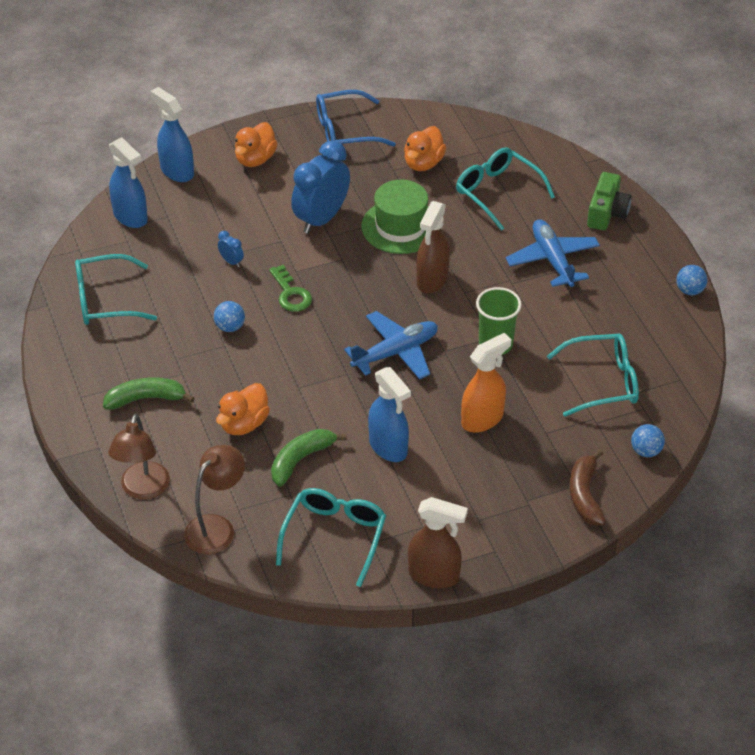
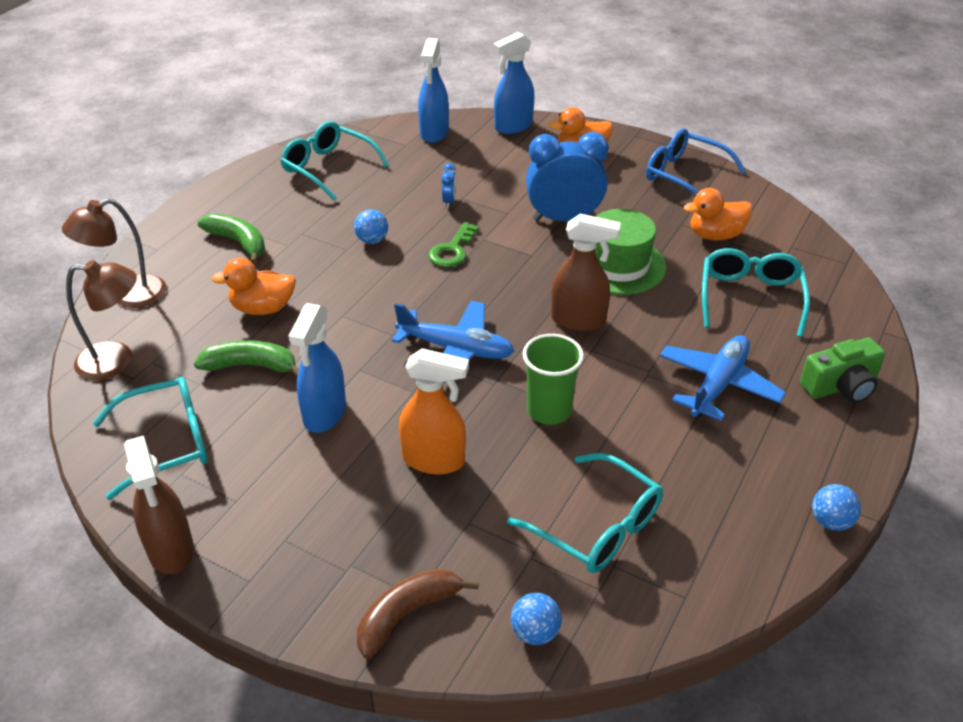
camera: 50 degrees right, 5 degrees down
(177, 171) = (513, 126): blue spray bottle -> blue spray bottle turned 135 degrees counterclockwise
(432, 280) = (578, 320): brown spray bottle -> brown spray bottle turned 150 degrees counterclockwise

